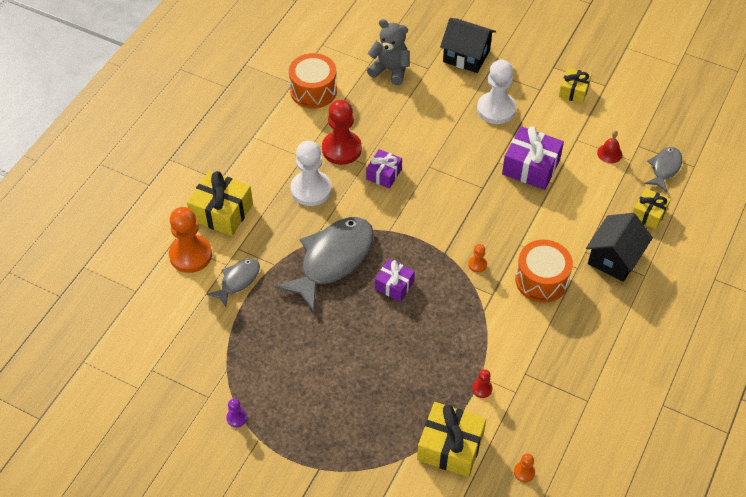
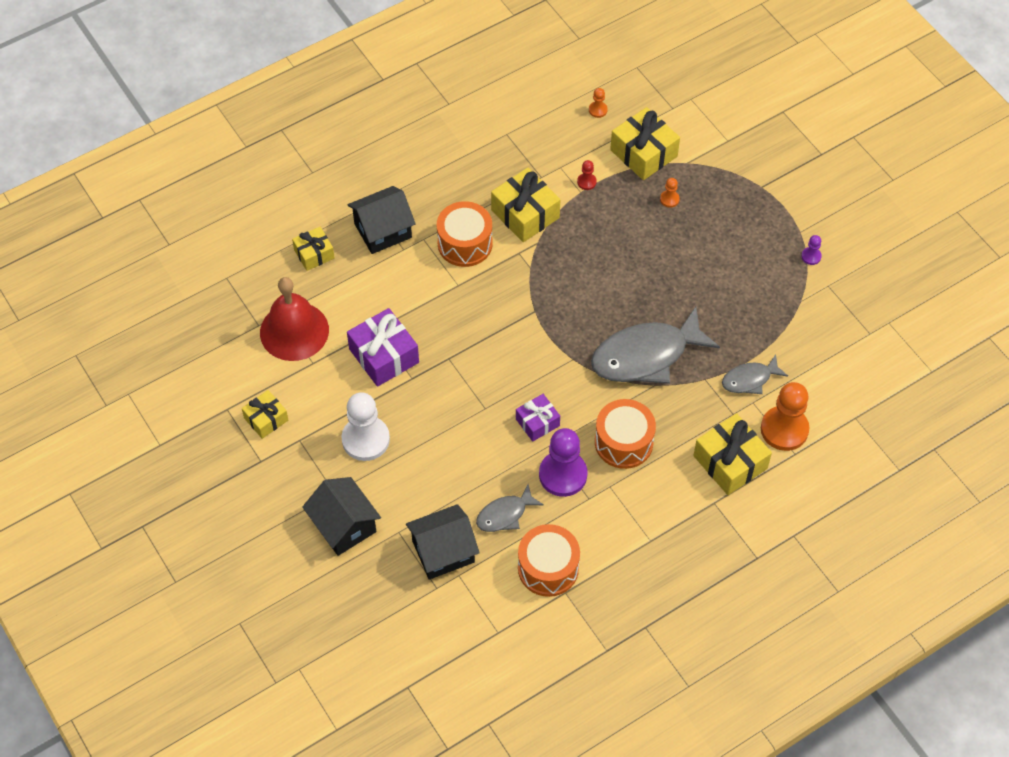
camera: 150 degrees left, 5 degrees up
(311, 189) = (623, 442): white pawn -> orange drum
(341, 149) = (563, 475): red pawn -> purple pawn
(390, 70) = (443, 551): grey teddy bear -> black house
(394, 285) = (603, 303): purple gift -> none
(477, 264) = (512, 285): orange pawn -> orange pawn (669, 199)
(512, 331) = (525, 214): none -> yellow gift
(609, 153) = (294, 331): red bell -> red bell, size x2.38
(664, 168) = (256, 289): grey fish -> grey fish (505, 514)

